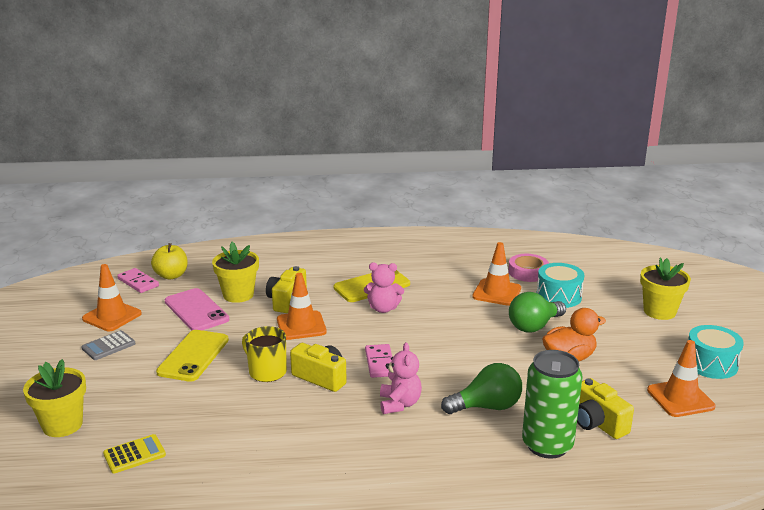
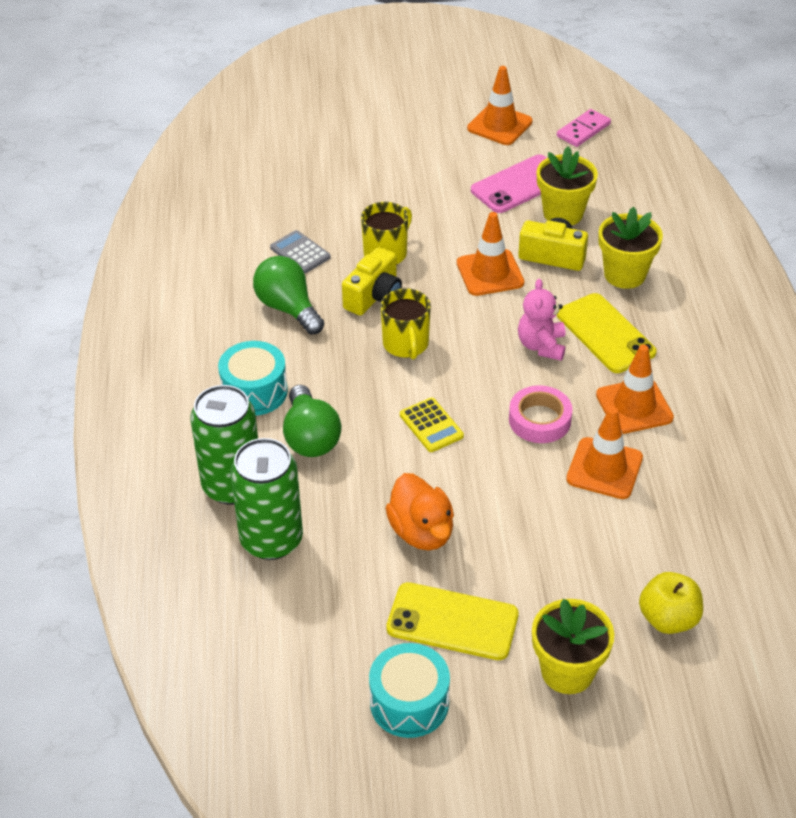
camera: 90 degrees right, 20 degrees up
(62, 425) = (295, 132): yellow flower pot -> yellow flower pot (624, 274)
(108, 346) = (436, 134): grey calculator -> grey calculator (300, 253)
(134, 454) = (246, 182): yellow calculator -> yellow calculator (431, 425)
(171, 275) = (605, 153): yellow apple -> yellow apple (668, 619)
(193, 356) = (417, 195): yellow phone -> yellow phone (452, 622)
(380, 363) = (406, 344): pink domino -> yellow mug
(399, 404) = (319, 361): pink teddy bear -> none
(528, 272) = (681, 513): pink tape -> pink tape (539, 420)
(534, 326) = (506, 503): green light bulb -> green light bulb (288, 308)
(558, 296) = (602, 543): turquoise drum -> turquoise drum (254, 391)
(597, 423) = (271, 540): yellow camera -> green can
(680, 398) = (321, 641): orange traffic cone -> orange traffic cone (634, 406)

